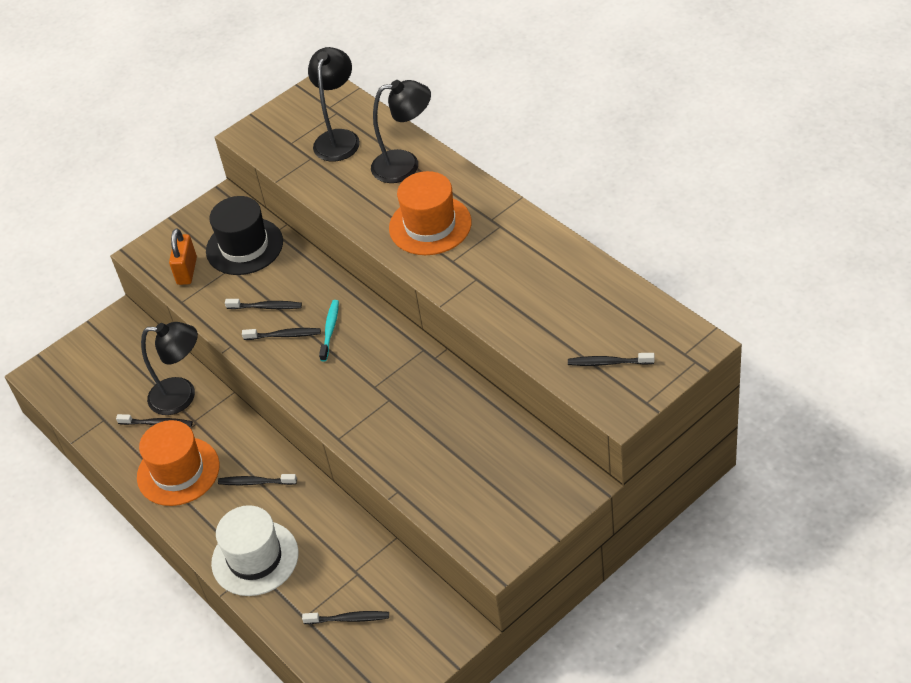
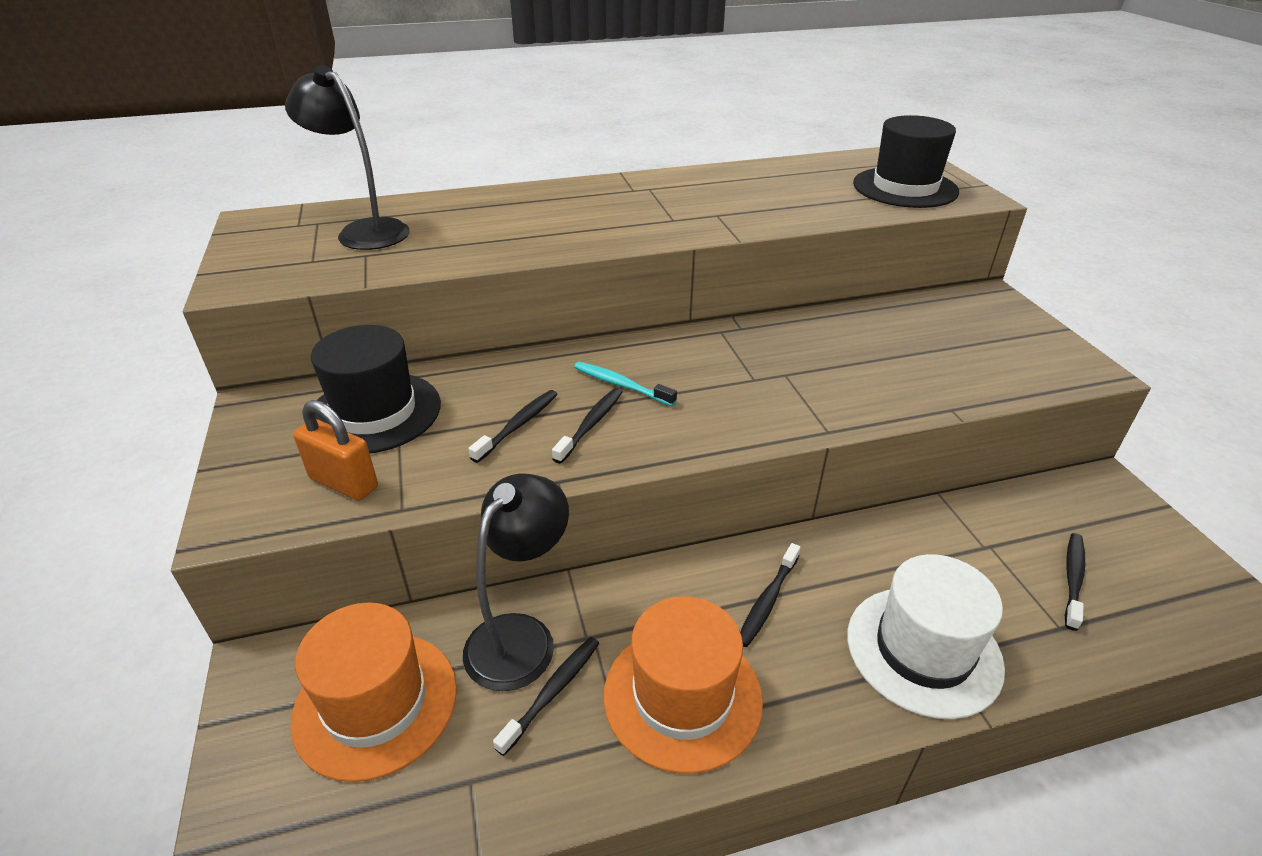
camera: 70 degrees left, 10 degrees down
(405, 165) = (480, 208): black lamp -> none
(430, 225) = (599, 217): orange hat -> orange hat (375, 703)
(608, 363) = (905, 188): black toothbrush -> black hat

